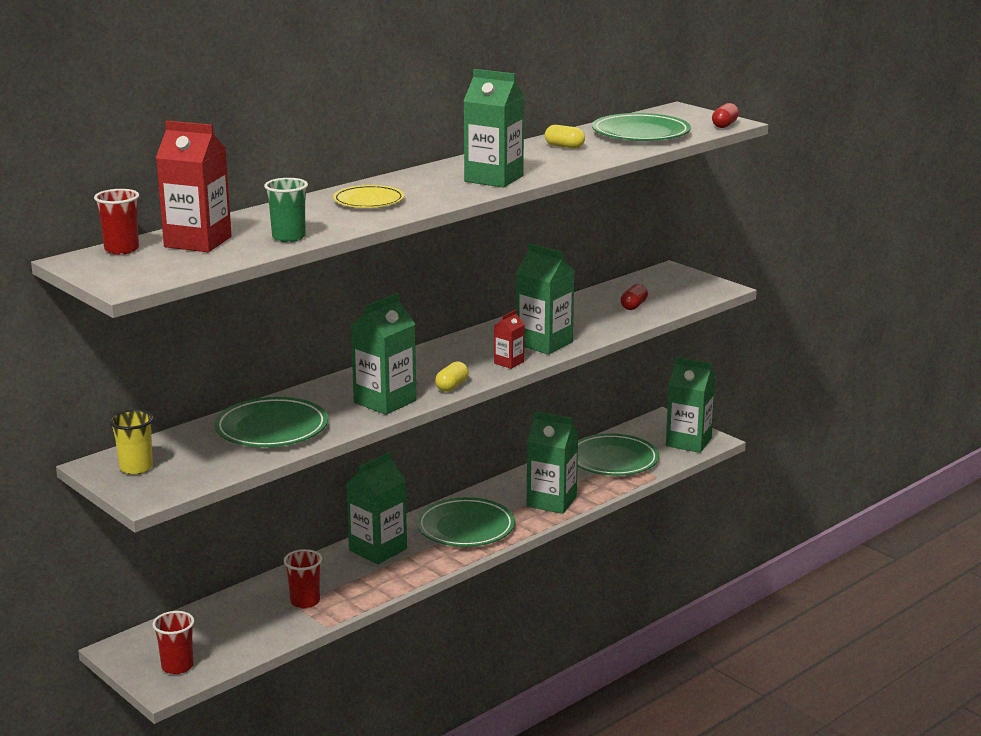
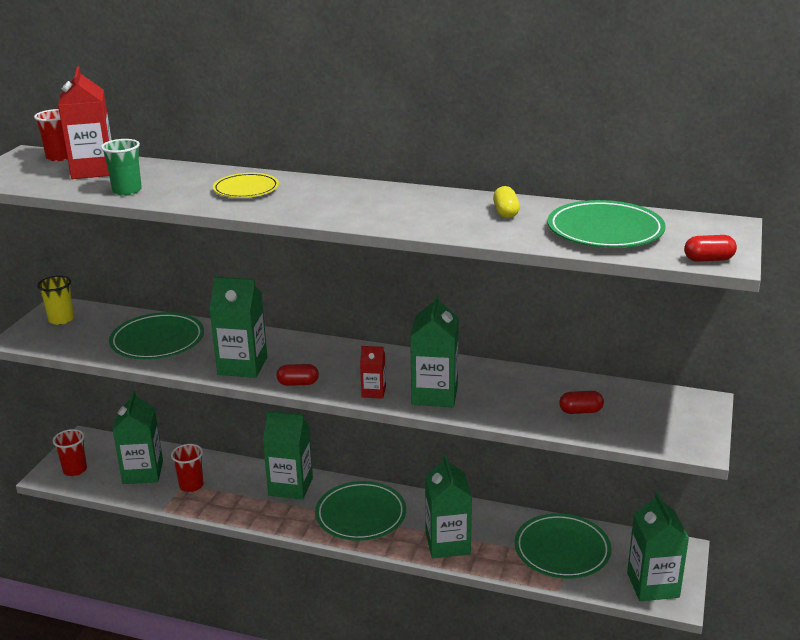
camera: 60 degrees right, 5 degrees up
(452, 386) = (298, 383): yellow capsule -> red capsule
(494, 179) = (363, 212): green carton -> green carton (143, 472)

